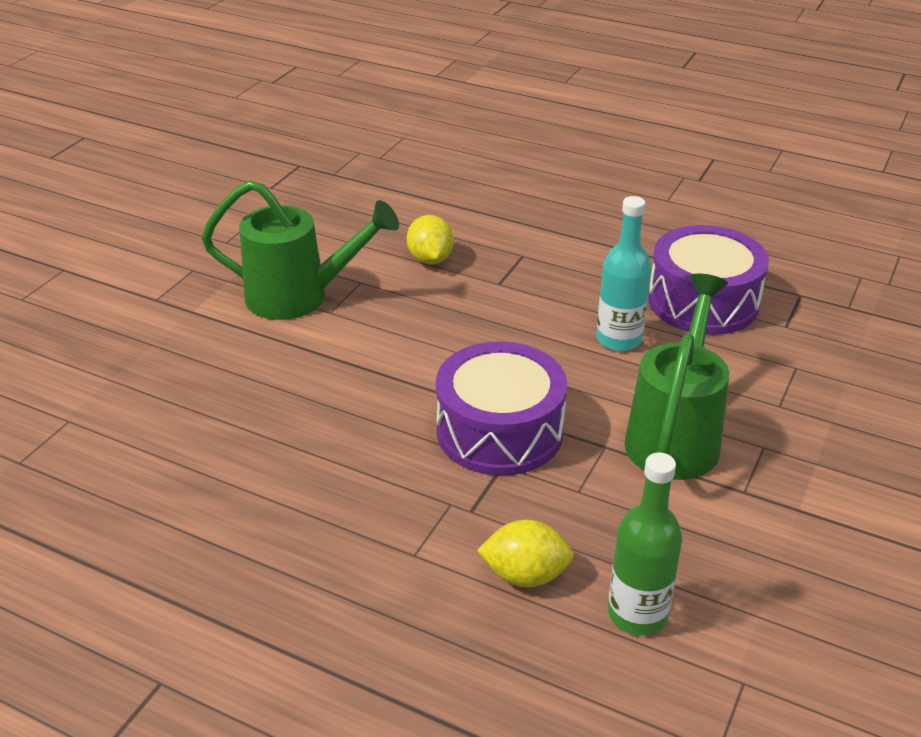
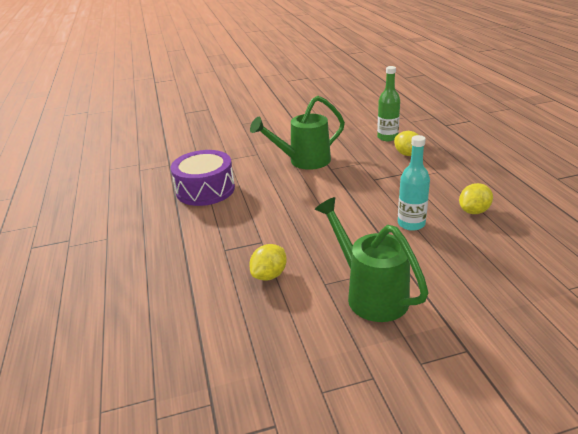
camera: 130 degrees left, 5 degrees down
(271, 485) = (474, 211): none -> yellow lemon
(499, 431) = (359, 188): purple drum -> none
(619, 339) = (262, 193): turquoise bottle -> turquoise bottle (411, 224)

